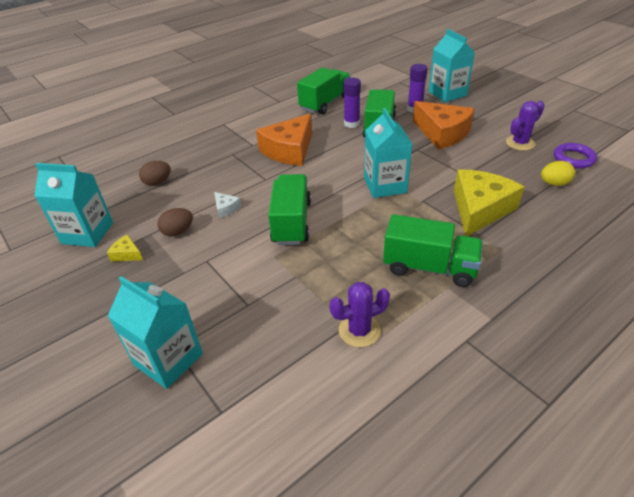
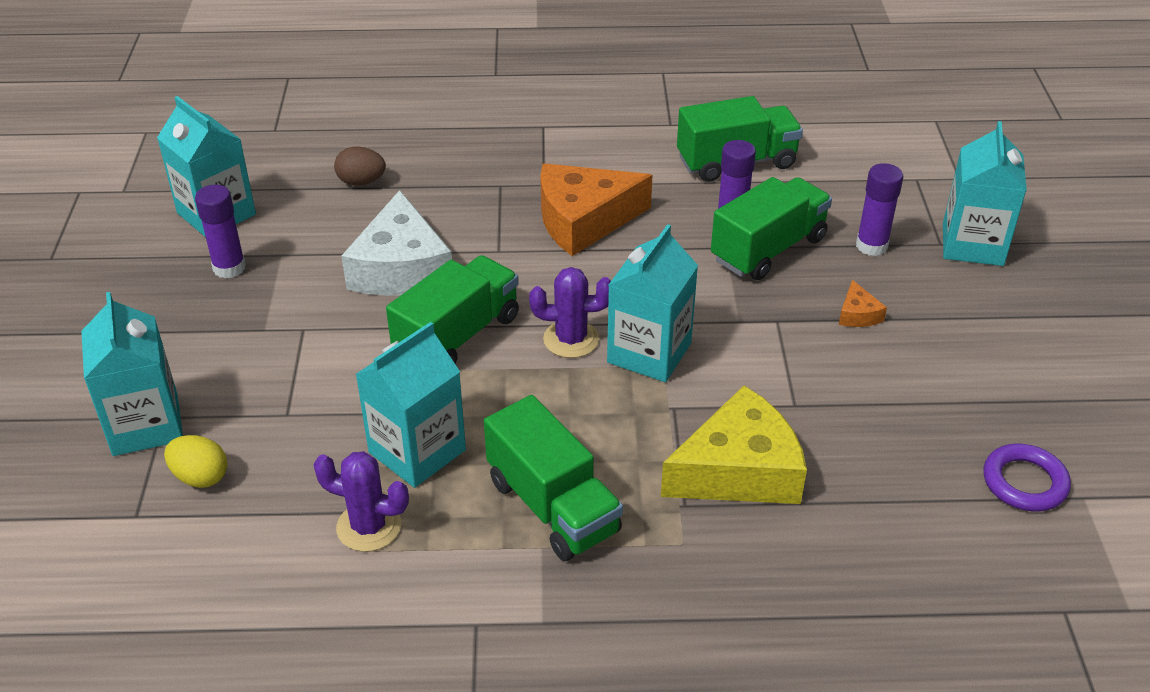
camera: 35 degrees right, 0 degrees up
(127, 254) = (229, 268): yellow cheese -> purple glue stick
(178, 232) = (312, 270): brown egg -> none
(226, 208) = (401, 268): white cheese -> white cheese, size x2.38
(337, 282) = (417, 451): none -> turquoise carton
(442, 133) = (857, 314): orange cheese -> orange cheese, size x0.42
(520, 143) = (968, 403): purple cactus -> purple cactus (571, 339)
(554, 183) = (921, 502): yellow egg -> yellow egg (200, 477)

